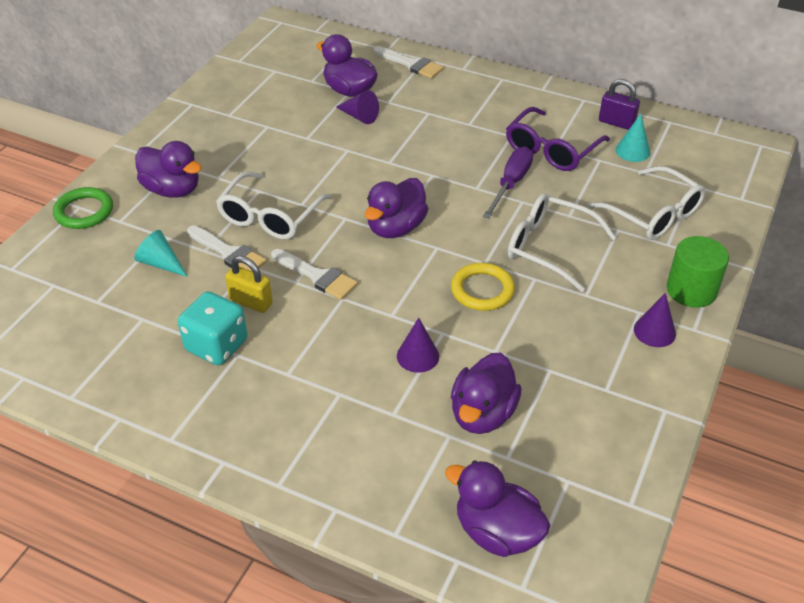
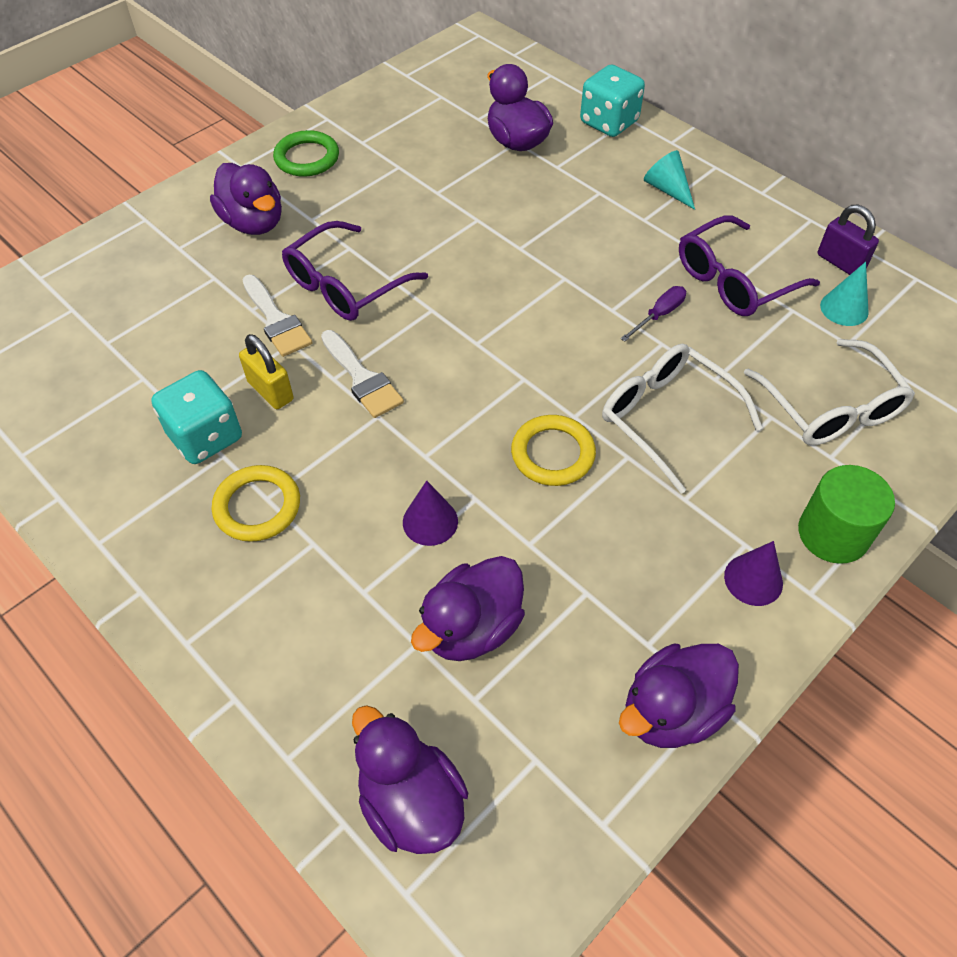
camera: 20 degrees right, 10 degrees up
(84, 211) = (147, 226): green ring -> green ring (307, 158)
(161, 263) = (196, 313): turquoise cone -> turquoise cone (667, 189)
(270, 217) = (345, 285): white glasses -> purple glasses
(283, 381) = (257, 506): none -> yellow ring
(359, 116) = (512, 178): purple cone -> none
(396, 228) = (486, 338): purple duck -> purple duck (672, 711)
(411, 64) = (609, 122): white brush -> turquoise dice
(511, 184) = (659, 315): purple screwdriver -> purple screwdriver, size x0.63

